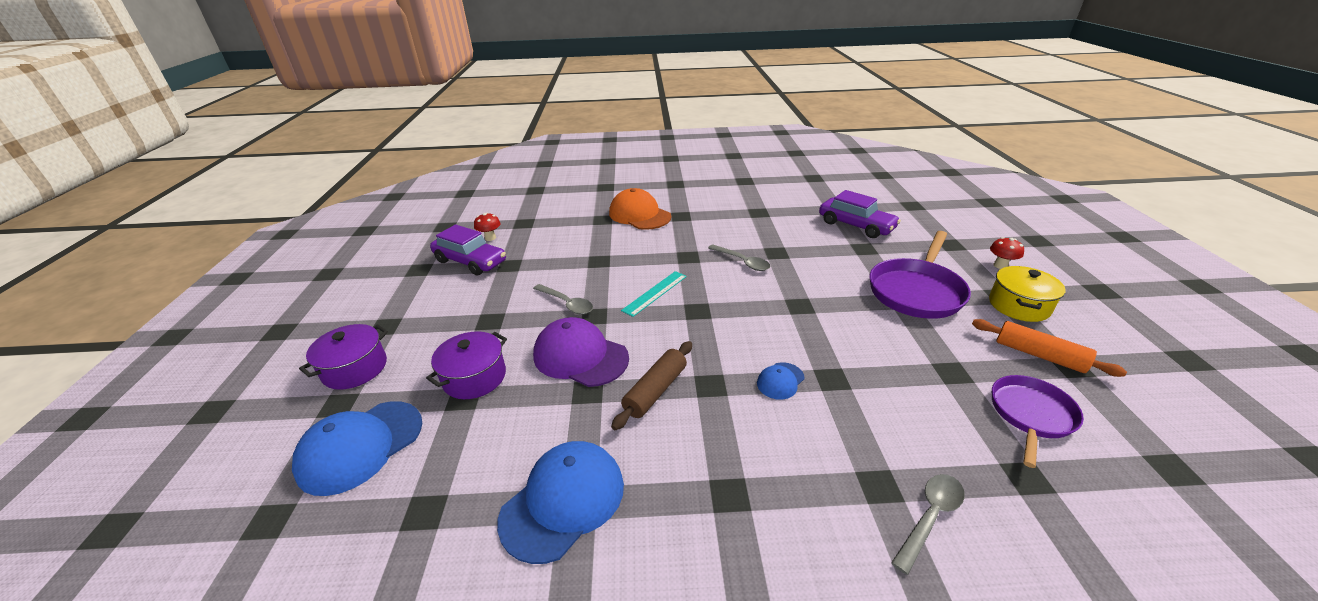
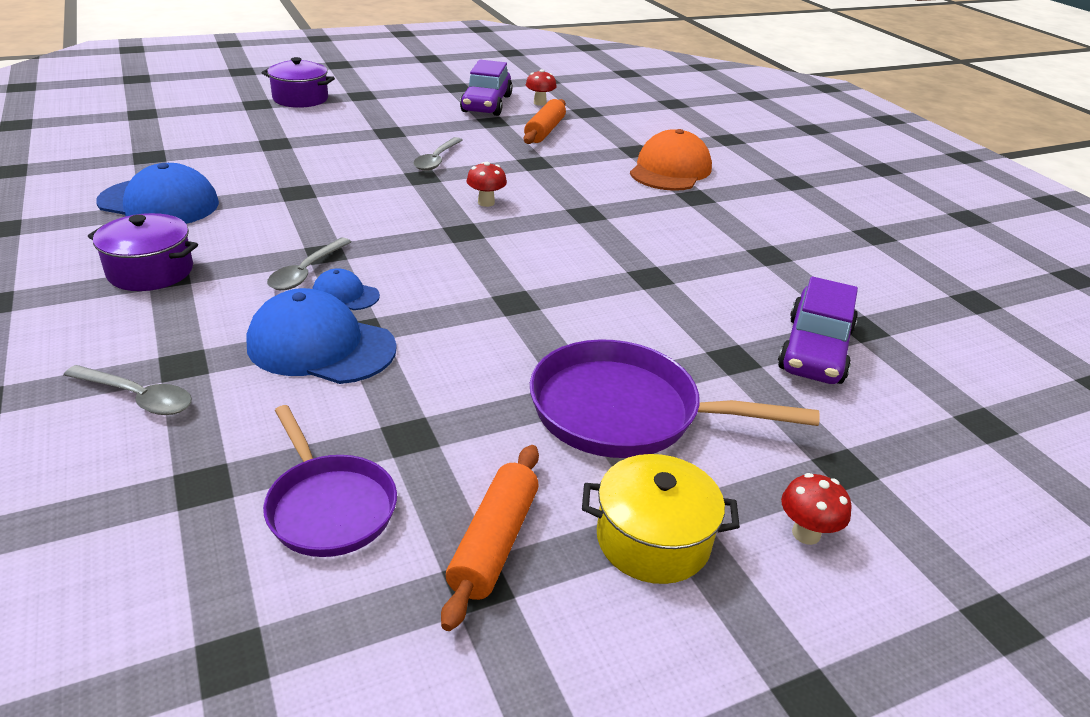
camera: 65 degrees right, 0 degrees up
(360, 446) = (212, 122): blue cap -> blue cap (321, 346)
(474, 377) = (303, 142): purple pot -> purple pot (150, 271)
(545, 246) = (544, 131): none -> orange rolling pin
(580, 356) = (349, 180): purple cap -> none
(655, 293) = (486, 202): turquoise ruler -> red mushroom
(655, 391) = (307, 224): brown rolling pin -> none
(742, 262) = (601, 252): grey spoon -> grey spoon (306, 272)
(1030, 415) = (329, 507): purple pan -> purple pan turned 45 degrees clockwise

